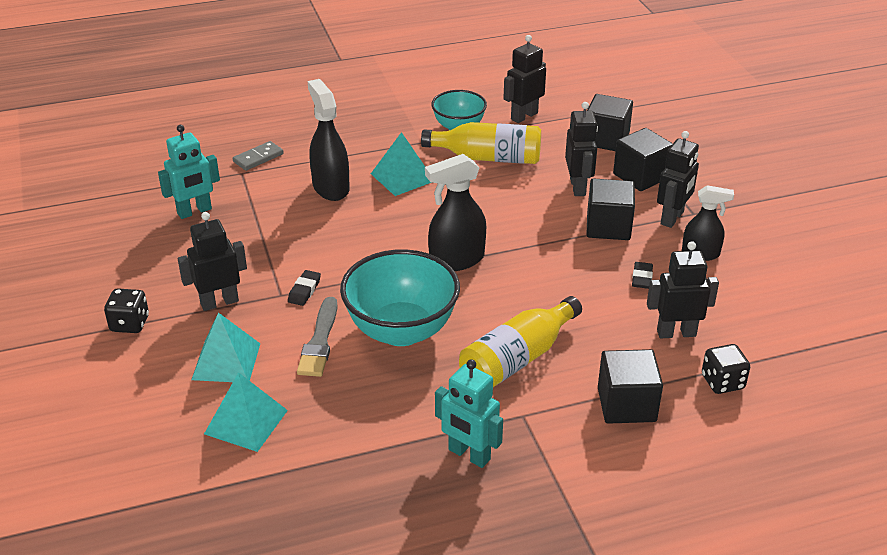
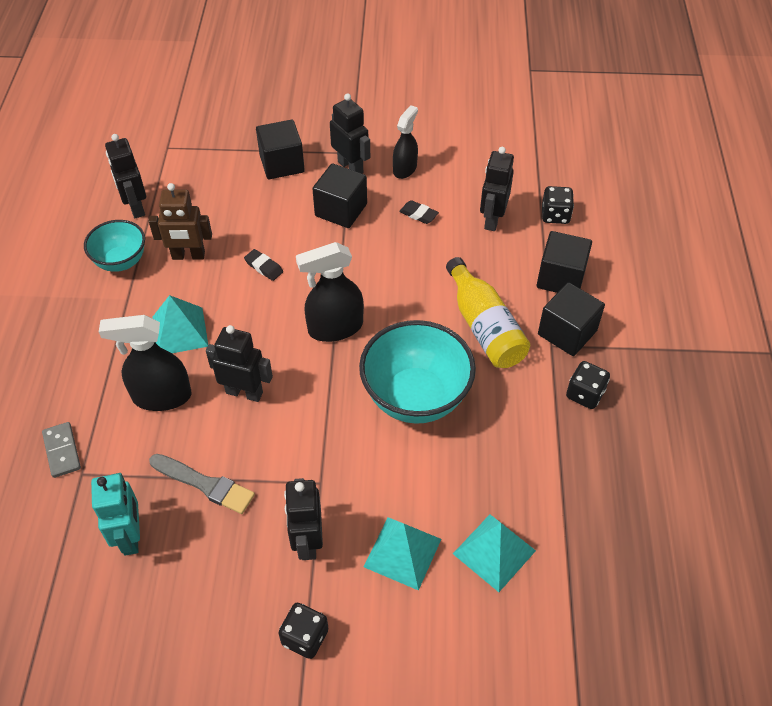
camera: 70 degrees left, 15 degrees up
(304, 291) = (324, 460): black eraser -> black eraser (264, 267)
(319, 341) = (405, 466): grey brush -> grey brush (205, 484)
(456, 260) = (335, 328): black spray bottle -> black spray bottle turned 75 degrees clockwise
(469, 455) = (585, 394): turquoise robot -> black dice
(488, 157) = (188, 256): yellow bottle -> brown robot
(578, 187) = (273, 209): black robot -> black robot (244, 392)
(606, 139) = (212, 165): black cube -> black cube (567, 332)

